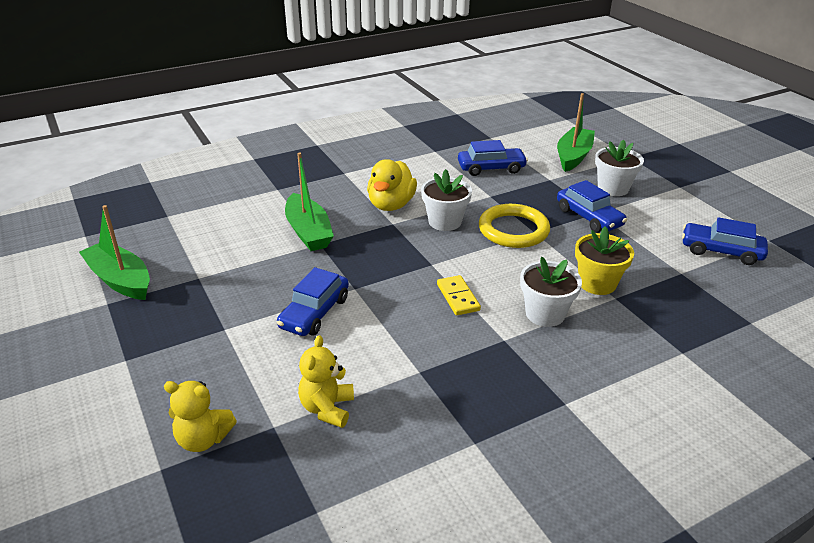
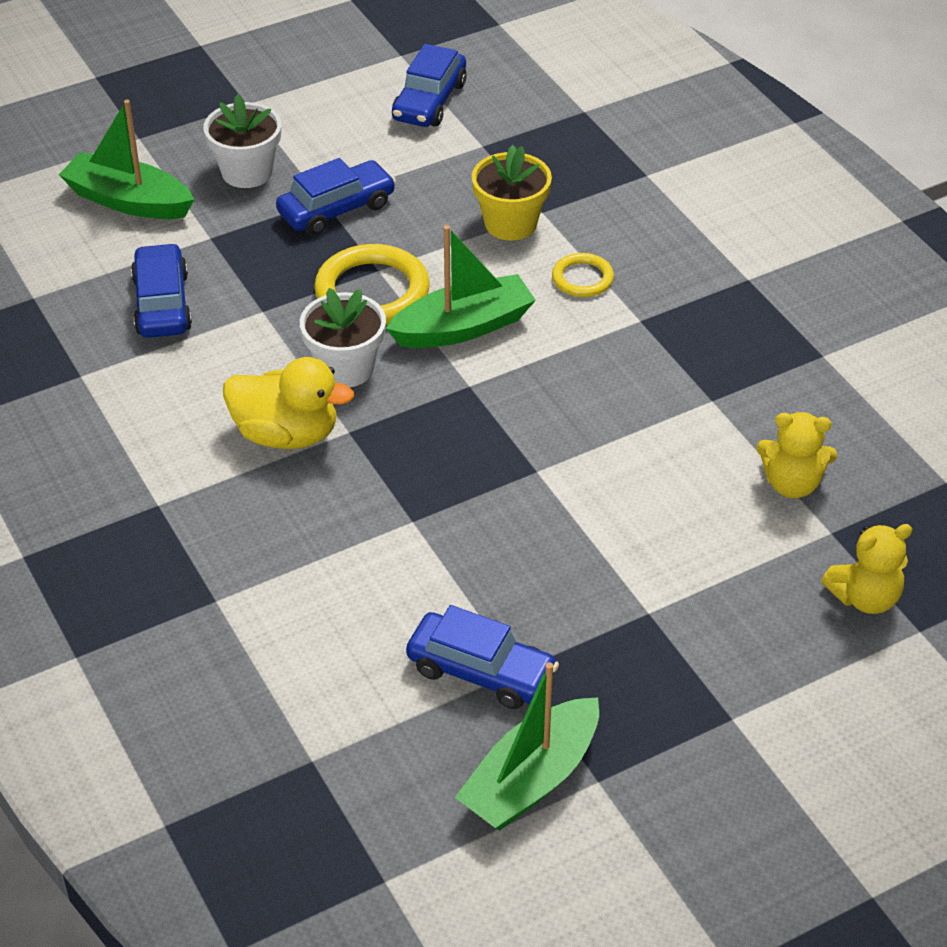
camera: 90 degrees left, 10 degrees up
(203, 439) = (865, 598): yellow teddy bear -> yellow teddy bear turned 60 degrees clockwise
(308, 232) = (375, 539): green boat -> green boat (463, 327)
(314, 313) = (601, 512): blue car -> blue car (481, 671)
(458, 297) = (552, 360): yellow domino -> none
(545, 314) = (582, 278): white flower pot -> yellow ring

